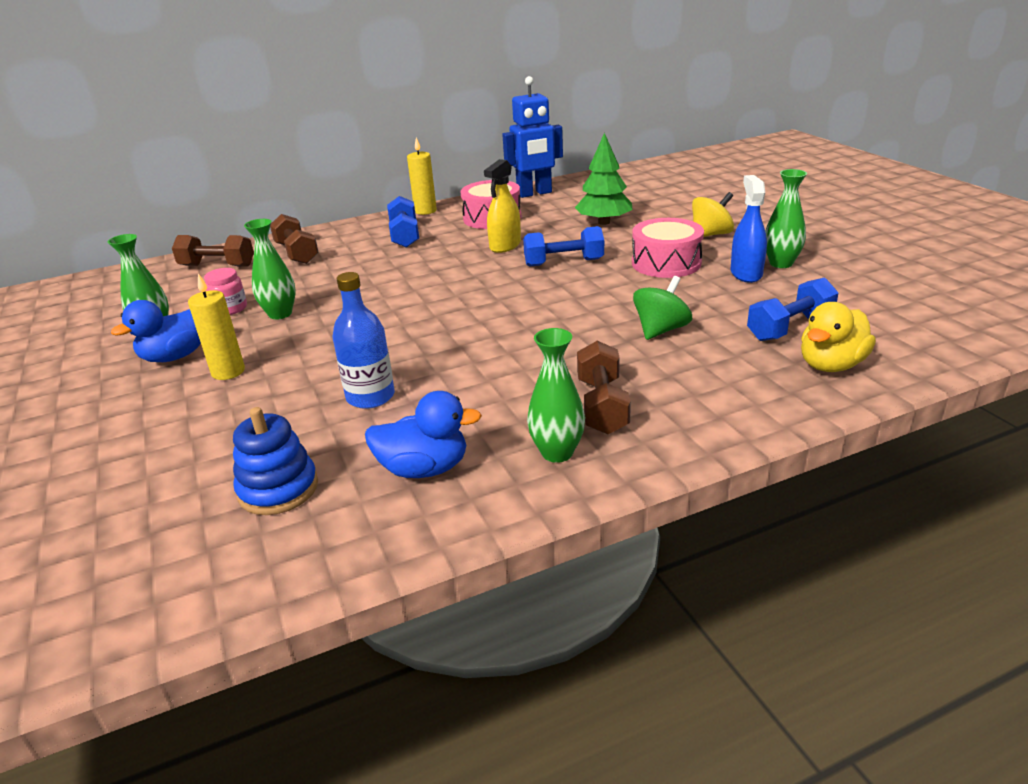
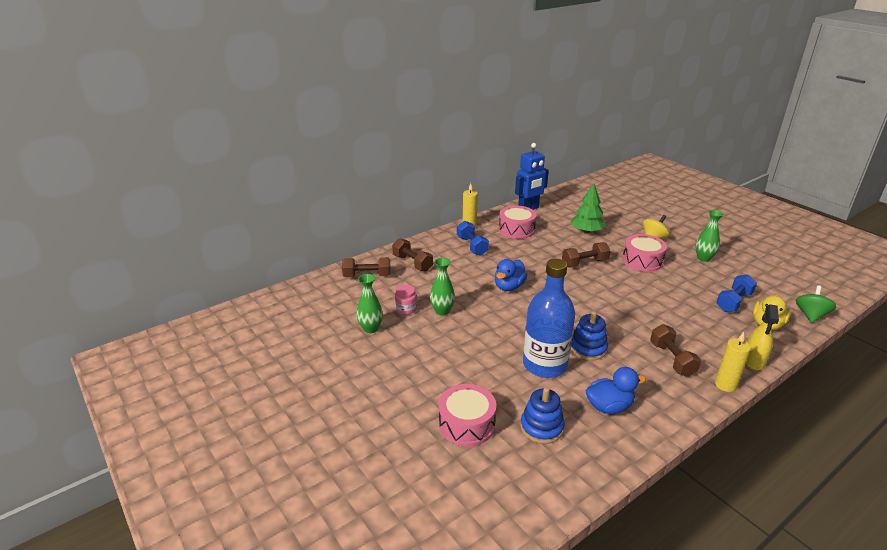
camera: 15 degrees left, 0 degrees up
(163, 471) = (466, 424): none -> pink drum
(175, 356) = (402, 347): blue duck -> blue duck (509, 287)
(228, 372) = (446, 355): yellow candle -> yellow candle (725, 385)
(370, 397) = (544, 365): blue bottle -> blue bottle, size x1.61
(465, 379) = (588, 348): none -> blue stacking toy
(505, 246) = (541, 252): yellow spray bottle -> yellow spray bottle (753, 361)
(557, 452) = (669, 390): green vase -> none
(564, 262) = (584, 263): blue dumbbell -> brown dumbbell
(660, 330) = (669, 308): green spinning top -> green spinning top (810, 315)
(746, 273) = (689, 266): blue spray bottle -> none

